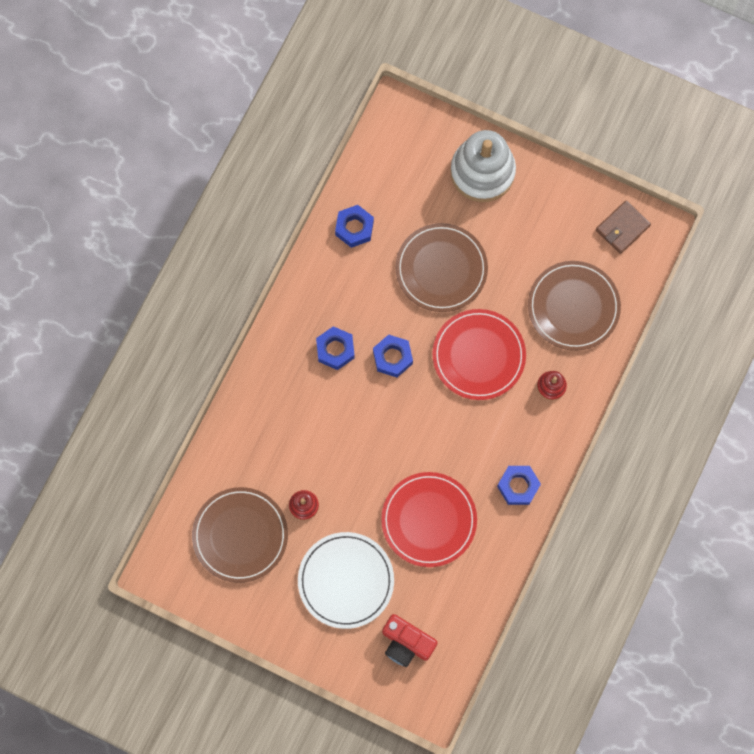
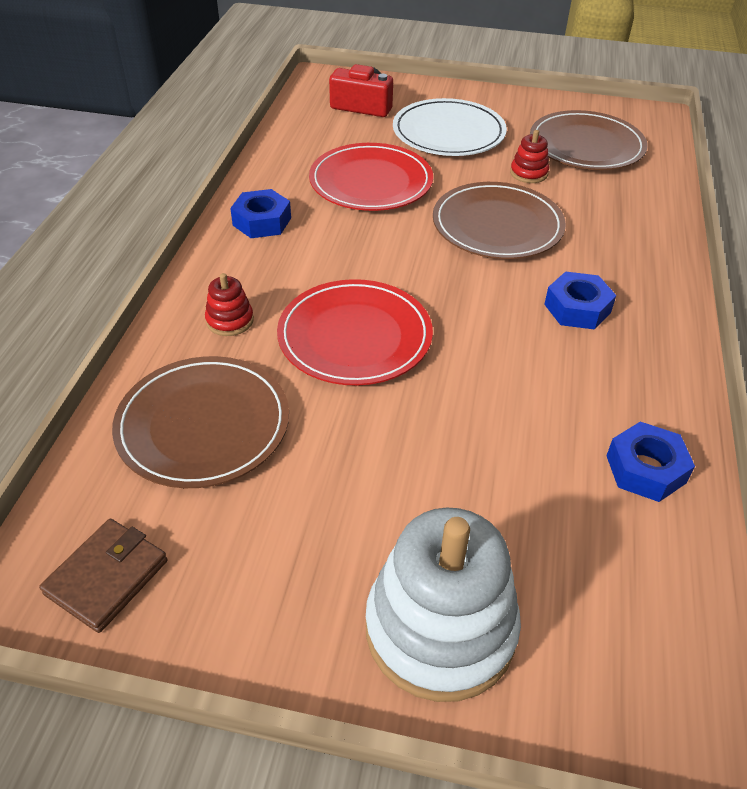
camera: 165 degrees right, 30 degrees down
(392, 357) = (487, 313): blue nut -> none
(441, 269) = (459, 437): brown plate -> brown plate (497, 225)

